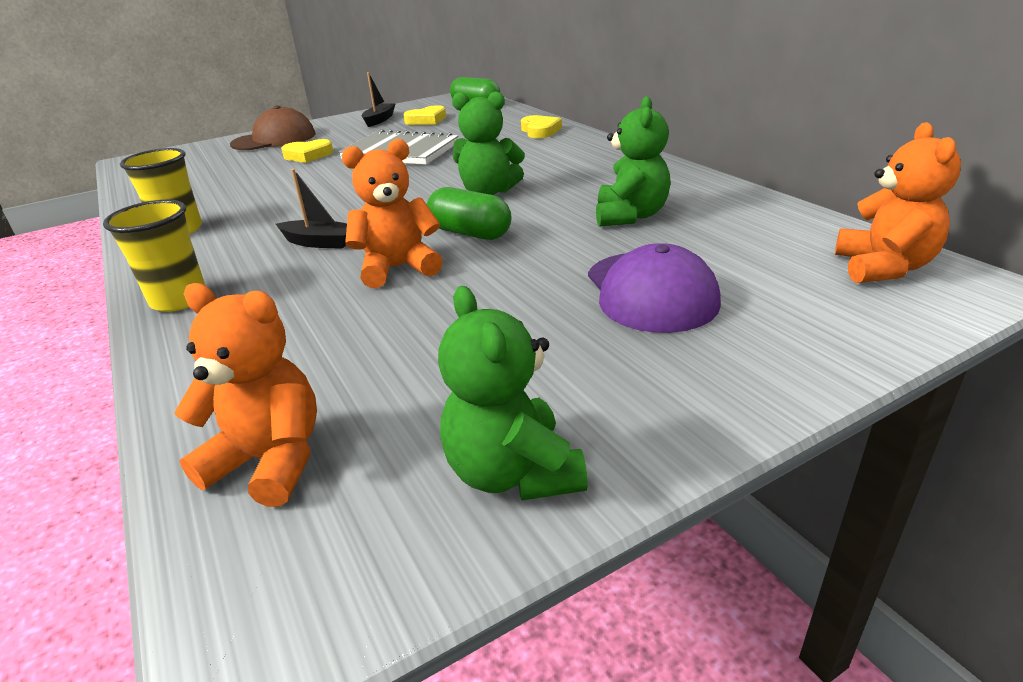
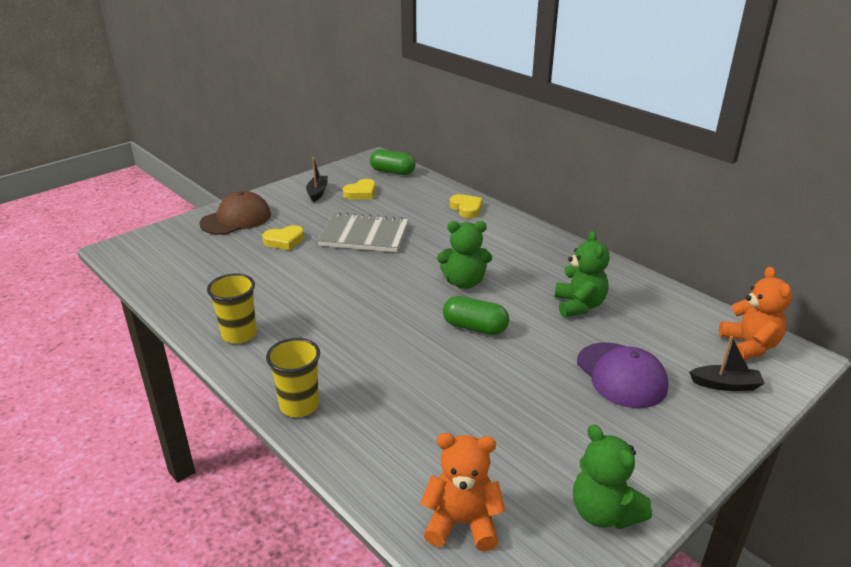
camera: 15 degrees left, 0 degrees up
(319, 242) = (366, 342): black boat -> black boat (725, 384)
(398, 268) = (443, 365): orange teddy bear -> none

